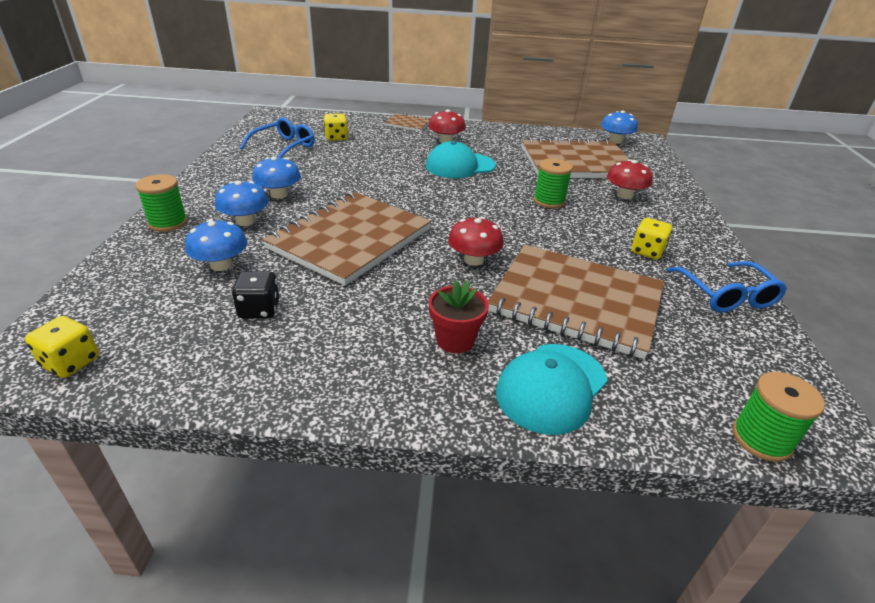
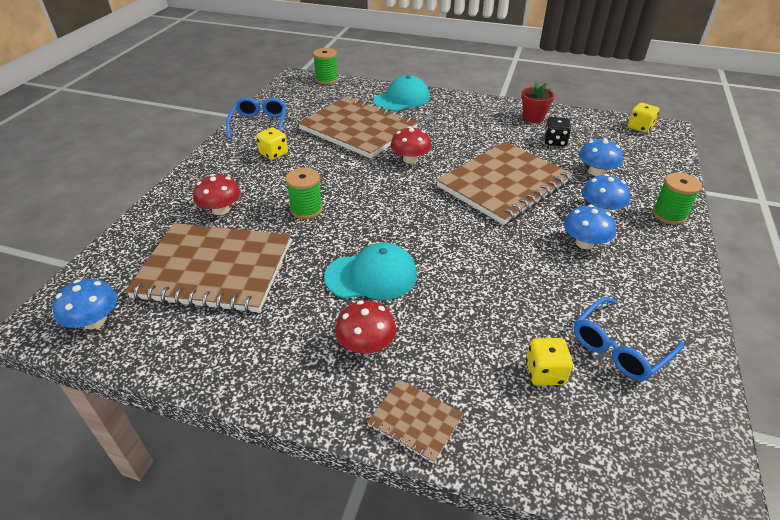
camera: 165 degrees left, 5 degrees up
(455, 340) = (441, 118): red flower pot -> red flower pot (533, 118)

